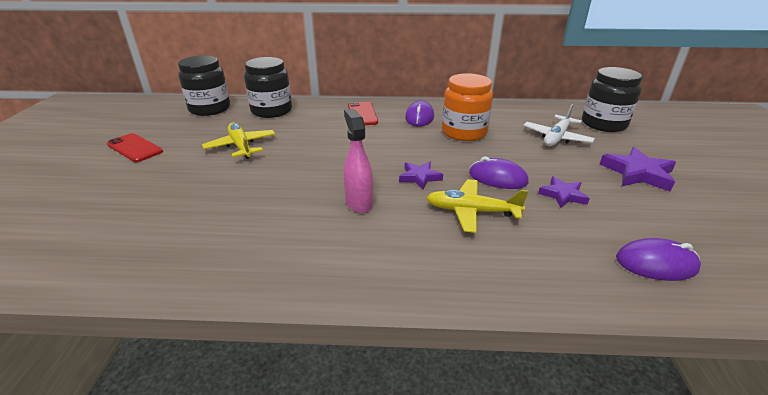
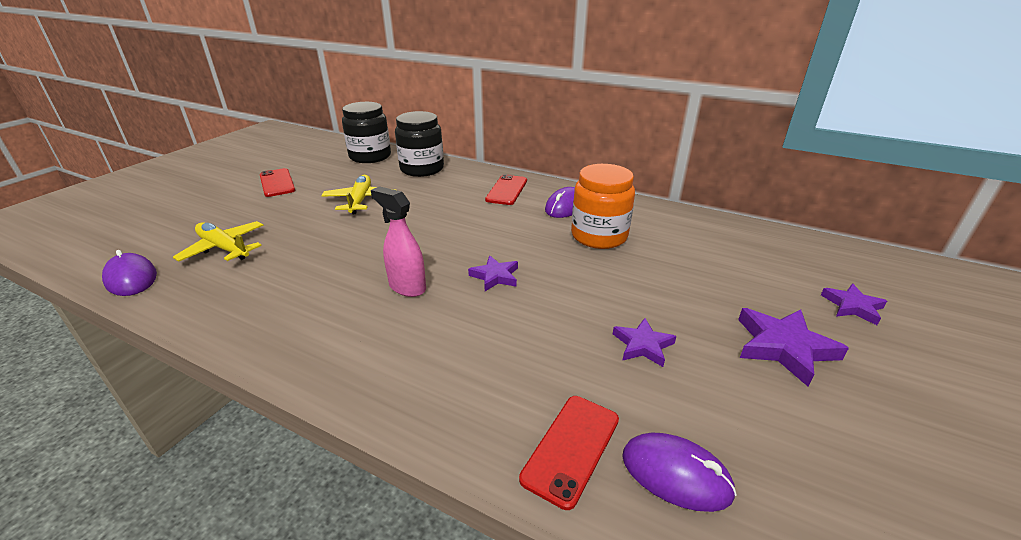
camera: 25 degrees right, 0 degrees up
(359, 203) = (407, 287): pink spray bottle -> pink spray bottle turned 60 degrees counterclockwise
(471, 211) = (511, 332): yellow plane -> yellow plane (224, 248)
(497, 178) = (582, 301): purple mouse -> purple mouse (131, 278)
(556, 138) = (714, 270): white plane -> none
(586, 271) = (571, 448): none -> red phone
(603, 124) = (805, 267): black jar -> none
(648, 141) = (852, 306): none -> purple star

